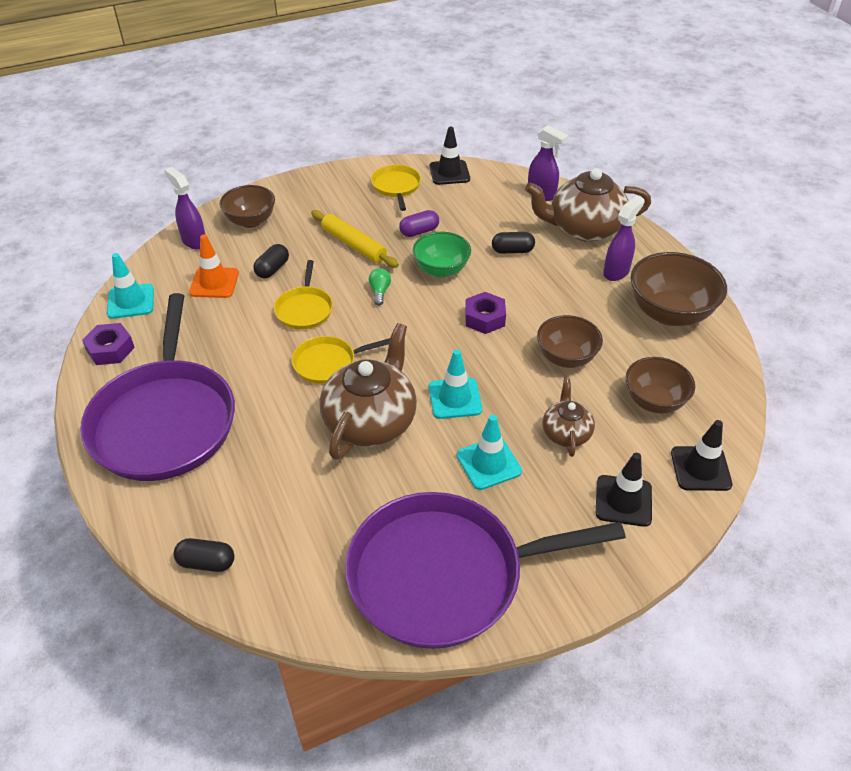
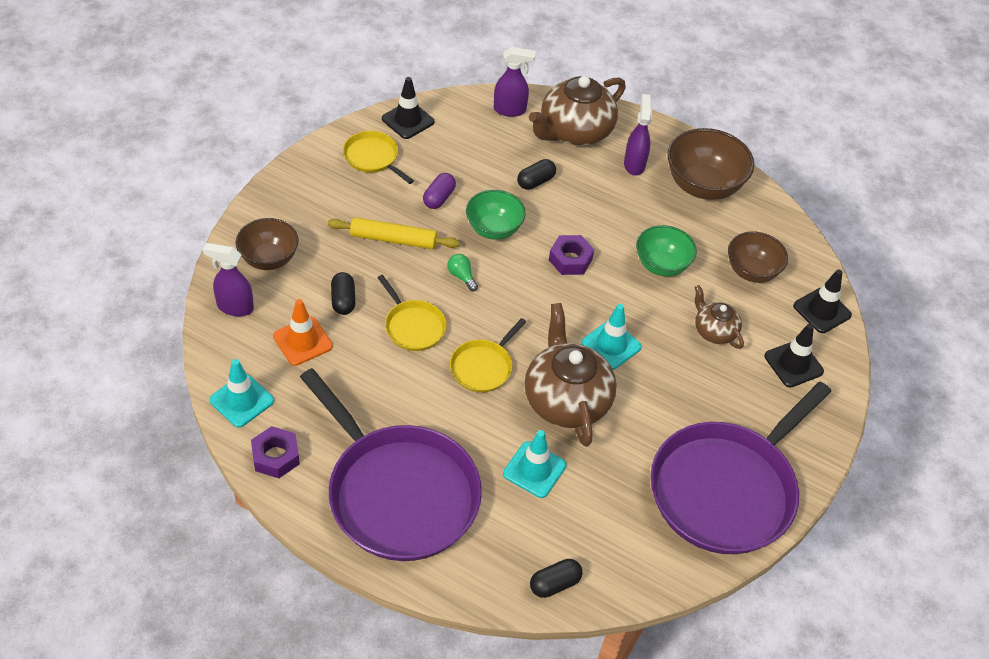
camera: 40 degrees left, 5 degrees up
(488, 463) = (682, 386): turquoise traffic cone -> turquoise traffic cone (534, 469)
(566, 358) = (661, 265): brown bowl -> green bowl

